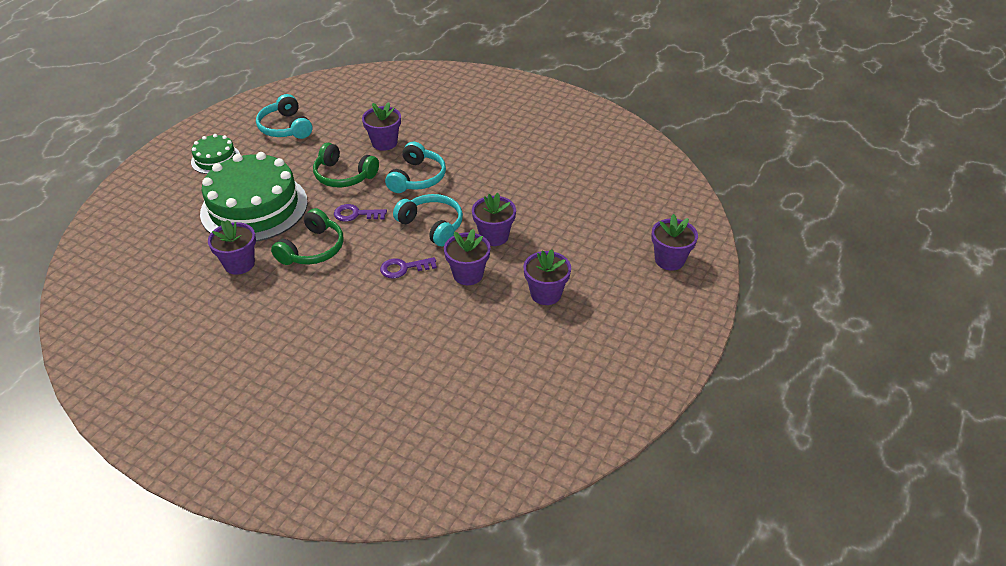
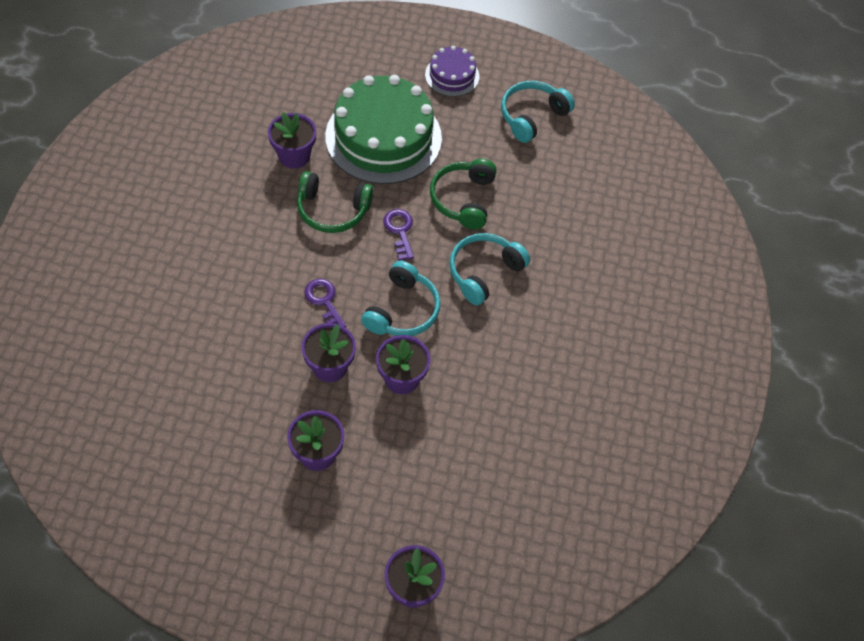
camera: 70 degrees right, 15 degrees up
(215, 159) = (452, 75): green cake -> purple cake
(384, 143) = (539, 220): purple flower pot -> none
(417, 178) = (484, 272): turquoise headphones -> turquoise headphones turned 135 degrees clockwise

